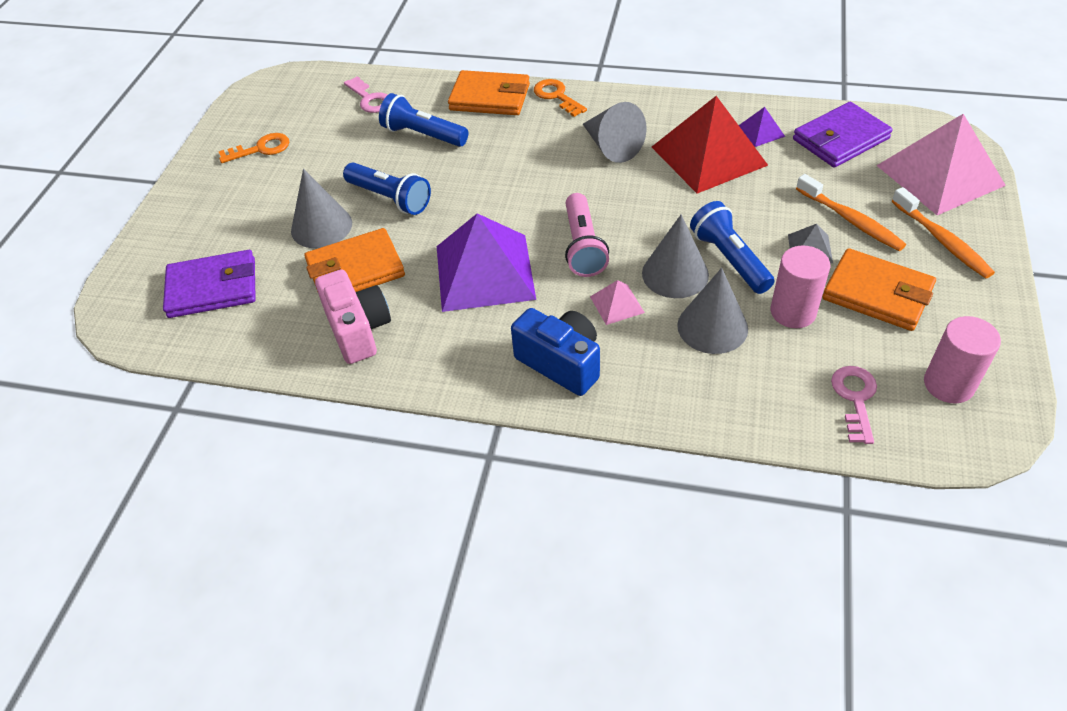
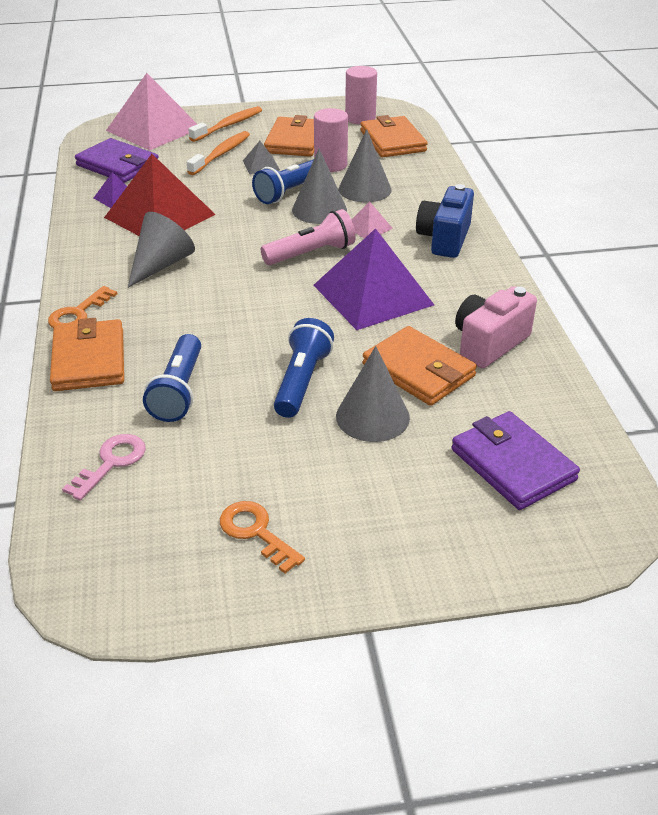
camera: 115 degrees left, 10 degrees down
(855, 399) = (393, 141): pink key -> orange wallet

